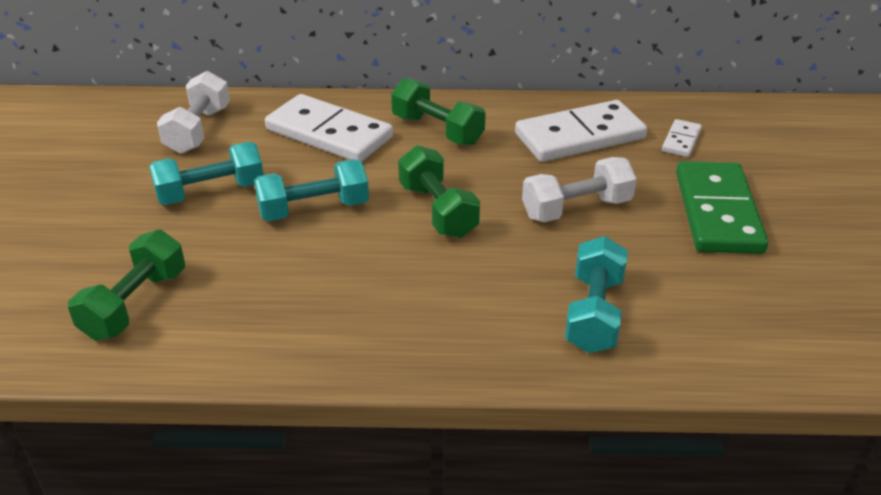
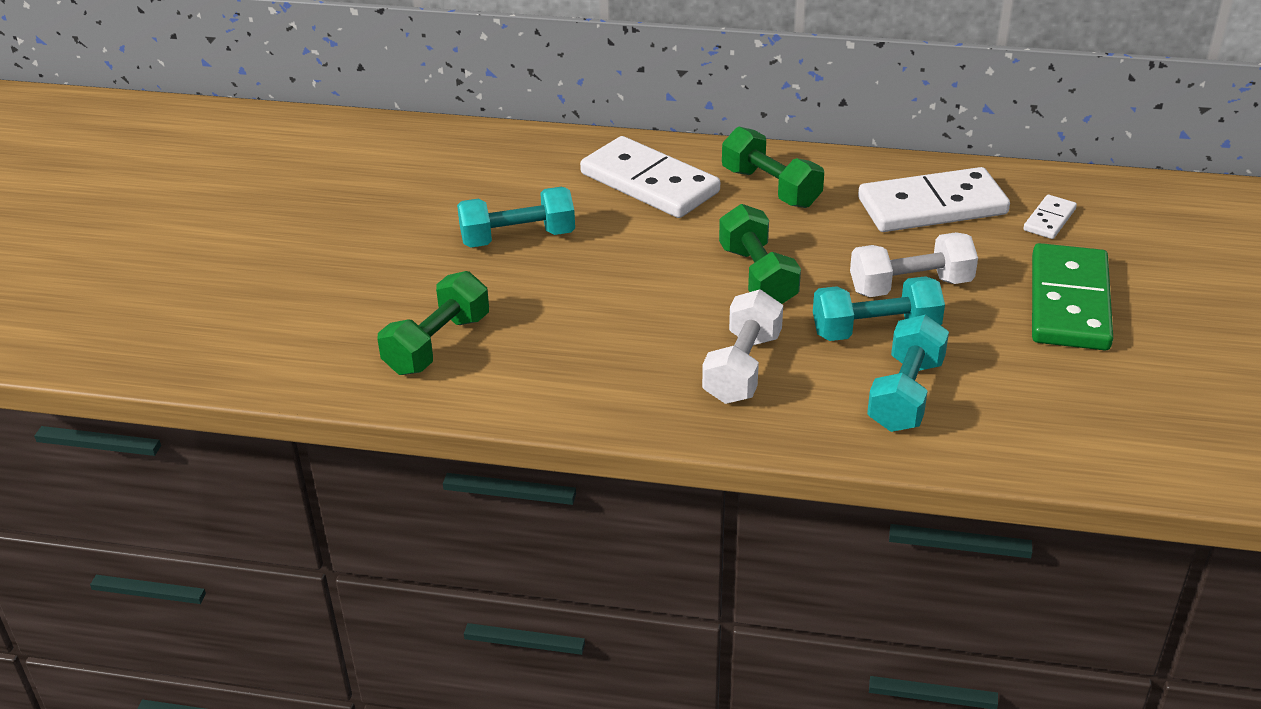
camera: 10 degrees right, 0 degrees up
(198, 130) = (508, 169): white dumbbell -> white dumbbell (742, 368)
(313, 209) = (625, 264): turquoise dumbbell -> turquoise dumbbell (875, 330)

